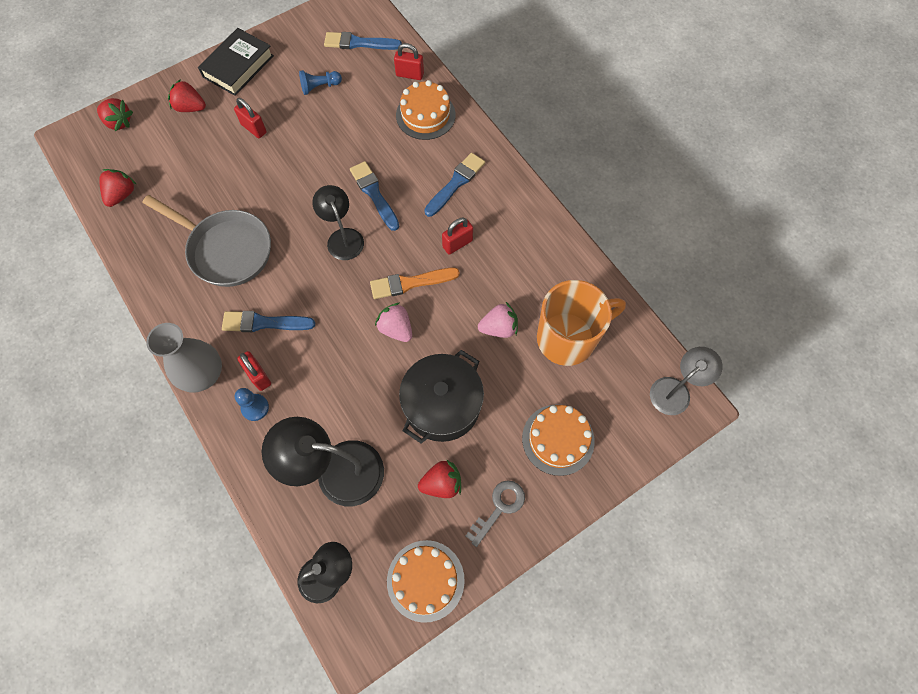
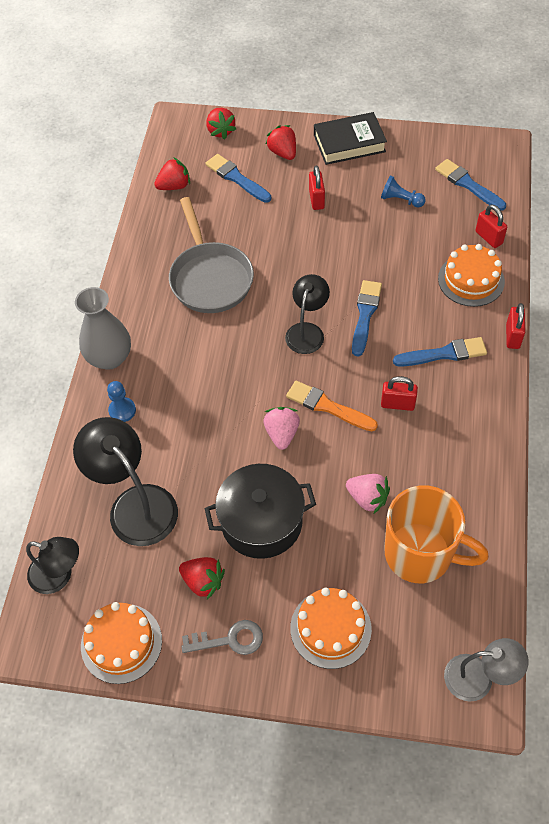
camera: 45 degrees right, 10 degrees down
(258, 376) = (146, 389): red padlock -> red padlock (512, 336)
(264, 323) = (186, 353): blue brush -> blue brush (236, 178)

